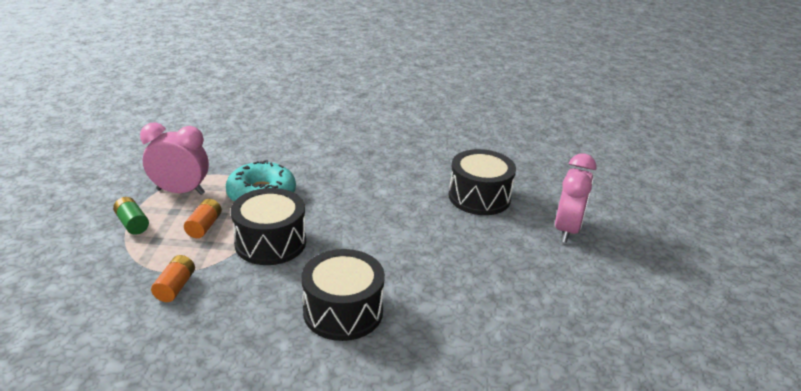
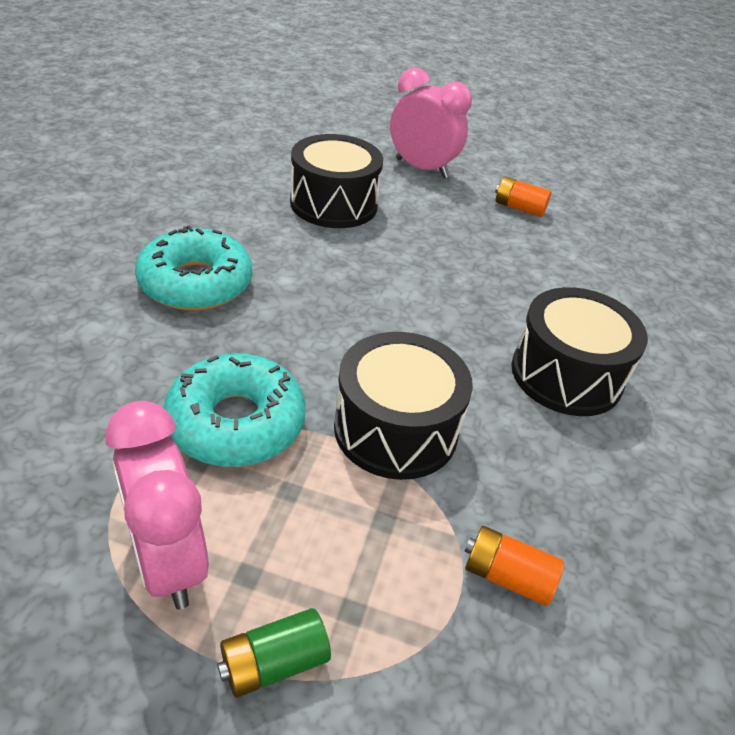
camera: 80 degrees left, 10 degrees up
(180, 191) = (168, 560): pink clock -> pink clock turned 45 degrees counterclockwise
(204, 226) = (322, 521): orange battery -> orange battery (519, 208)
(363, 165) = (196, 283): none -> turquoise donut

